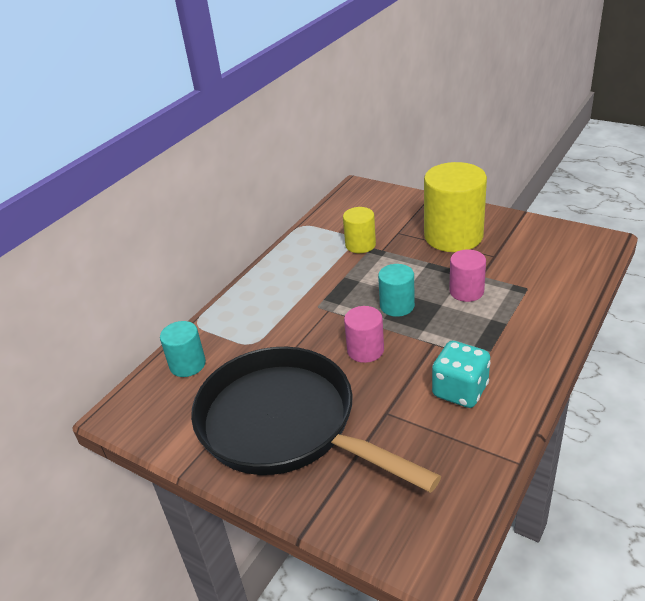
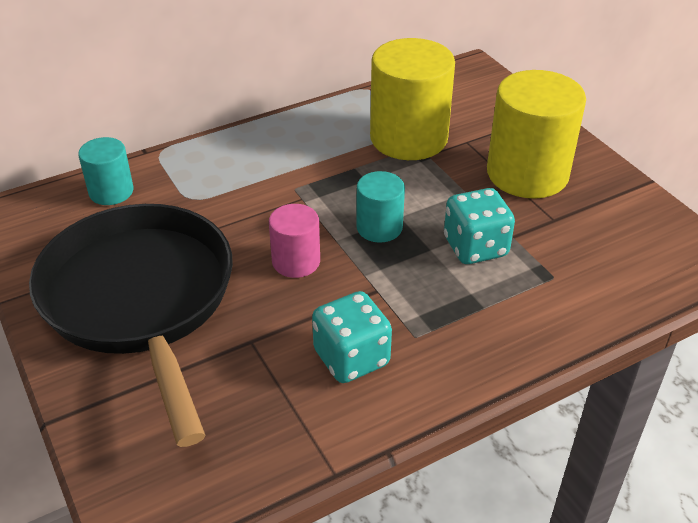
camera: 25 degrees right, 5 degrees up
(360, 245) = (408, 138): yellow cylinder -> yellow cylinder, size x1.90
(466, 291) = (475, 247): pink cylinder -> turquoise dice

